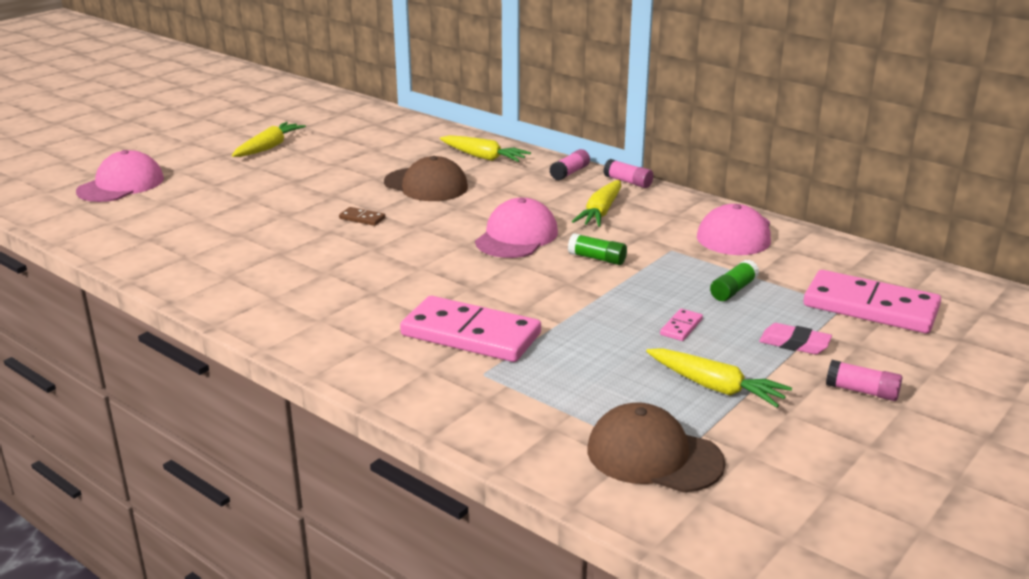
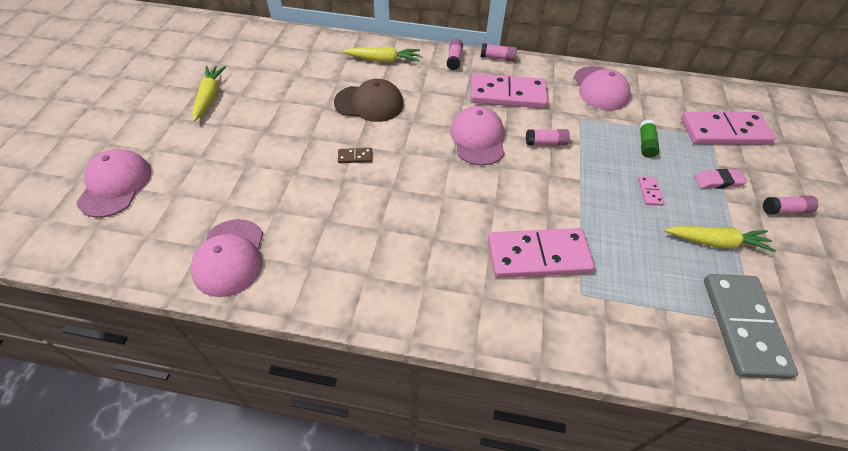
camera: 30 degrees left, 25 degrees up
(164, 252) = (230, 257): none -> pink cap
(597, 258) = (546, 143): green glue stick -> pink glue stick
(600, 212) = (507, 94): yellow carrot -> pink domino
(654, 456) = (743, 326): brown cap -> grey domino

